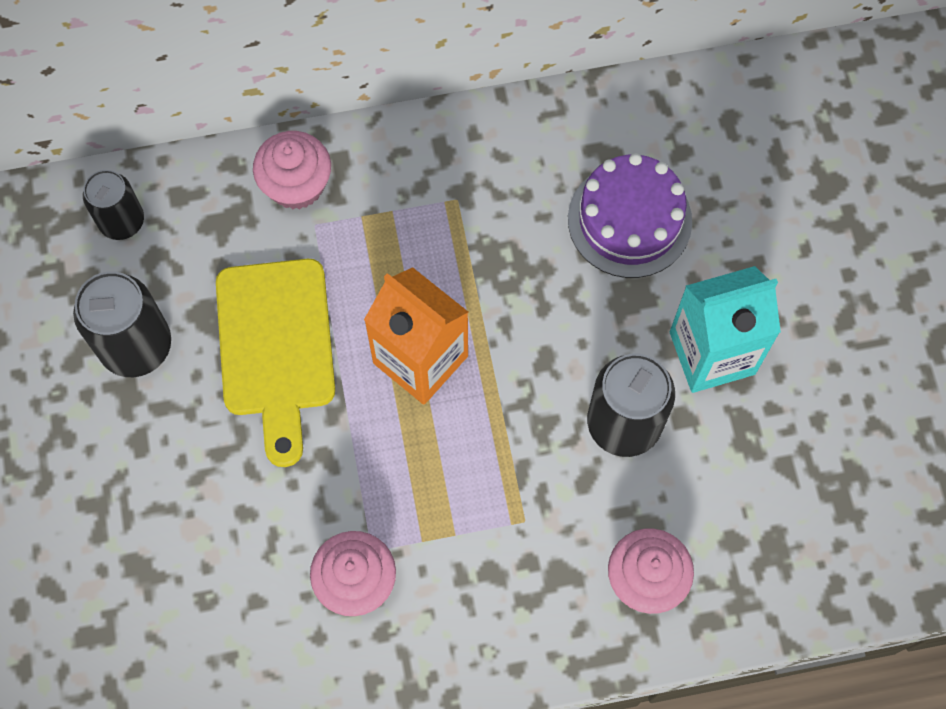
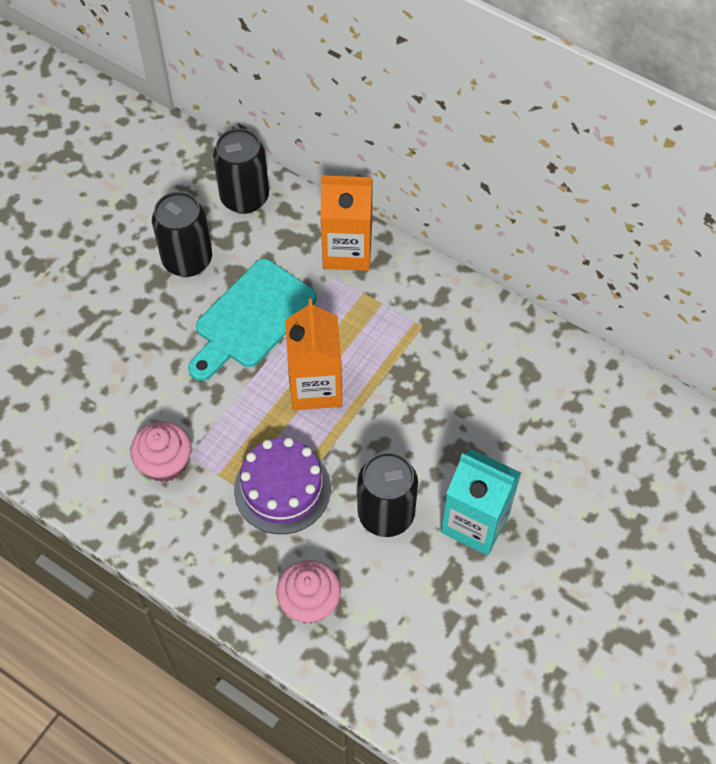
camera: 45 degrees right, 10 degrees down
(122, 221) = (244, 198): black can -> black can, size x1.53
(276, 347) = (251, 318): yellow cutting board -> turquoise cutting board
(296, 185) = (347, 251): pink cupcake -> orange carton
(629, 220) = (504, 415): purple cake -> purple cake (282, 489)

